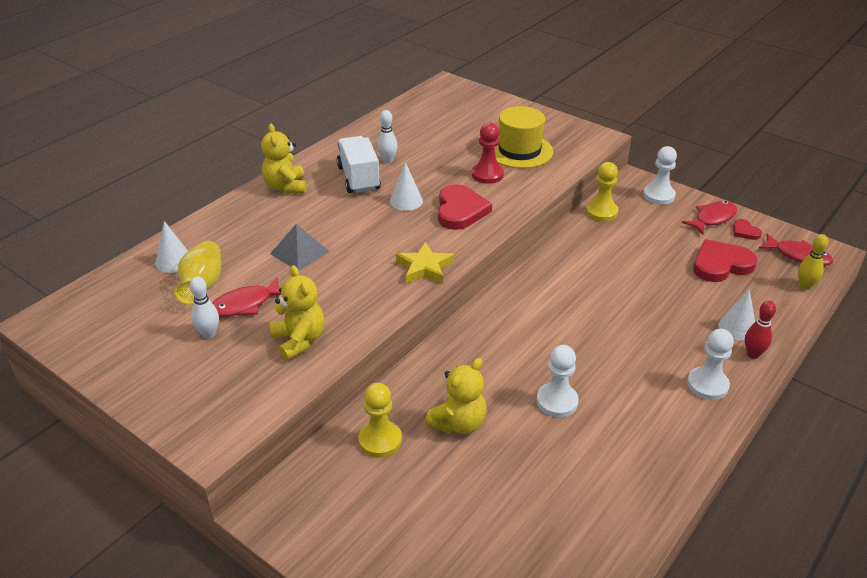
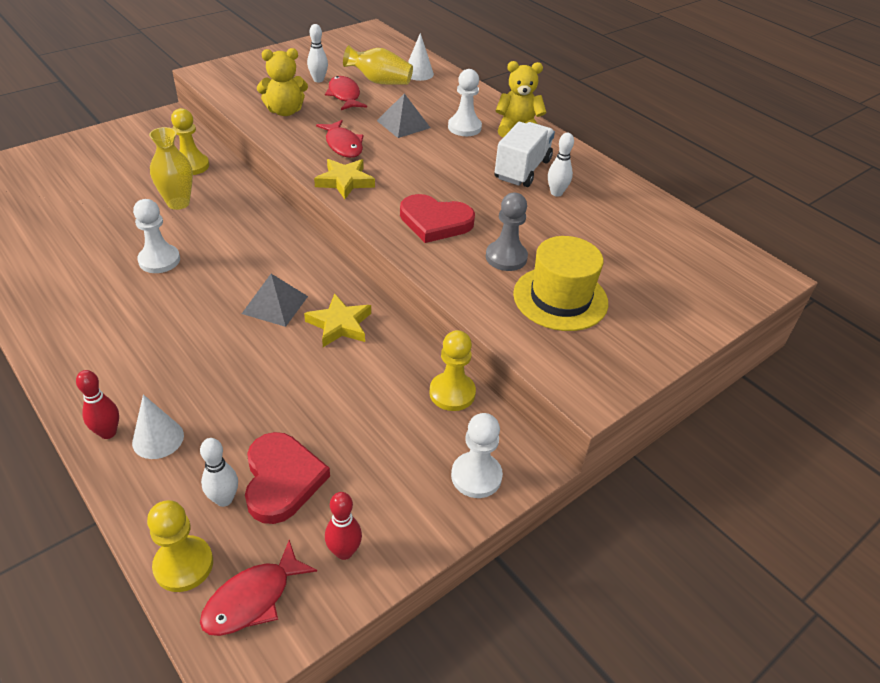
camera: 100 degrees right, 5 degrees up
(358, 178) = (522, 170): white truck -> white truck turned 60 degrees counterclockwise
(406, 201) = (467, 191): white cone -> none
(458, 423) = (178, 203): yellow teddy bear -> yellow vase
(487, 174) = (506, 257): red pawn -> grey pawn
(570, 271) = (340, 324): none -> yellow star
(570, 310) = (275, 305): none -> grey pyramid
(707, 385) = (97, 371): white pawn -> white pawn (464, 127)
(712, 218) = (393, 522): red fish -> red fish (343, 145)
(745, 231) = (344, 551): red heart -> red bowling pin
(753, 283) = (224, 499): none -> white bowling pin
(805, 286) = (183, 565): yellow bowling pin -> yellow pawn

